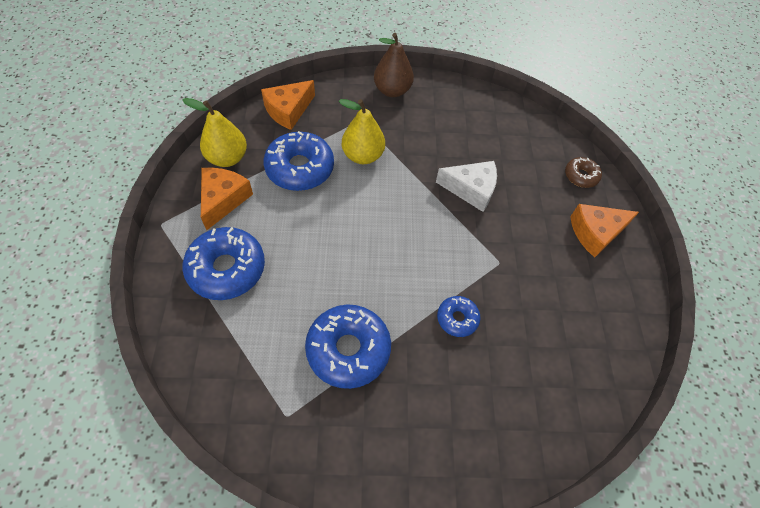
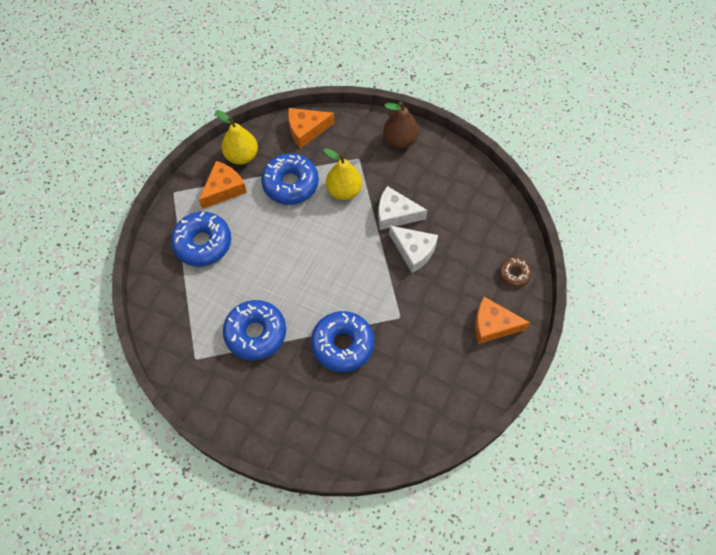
camera: 30 degrees right, 5 degrees up
(430, 160) = (395, 214): none -> white cheese
(457, 319) = (342, 344): blue donut -> blue donut, size x1.88

